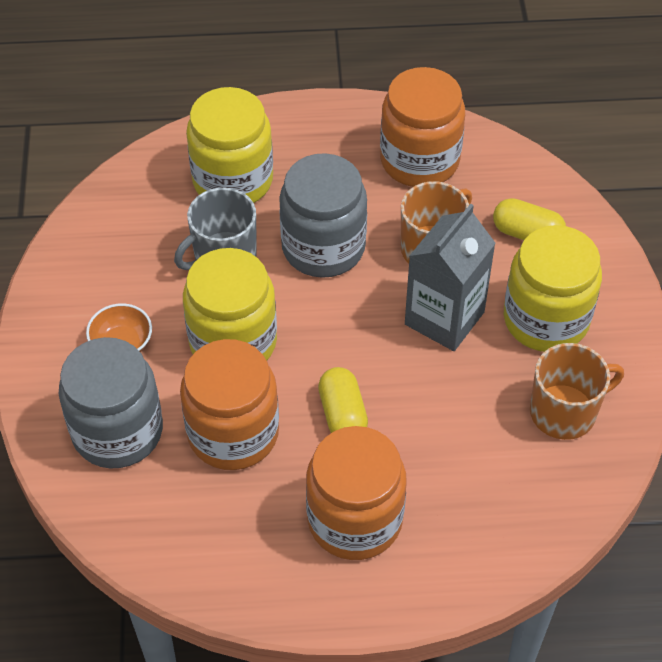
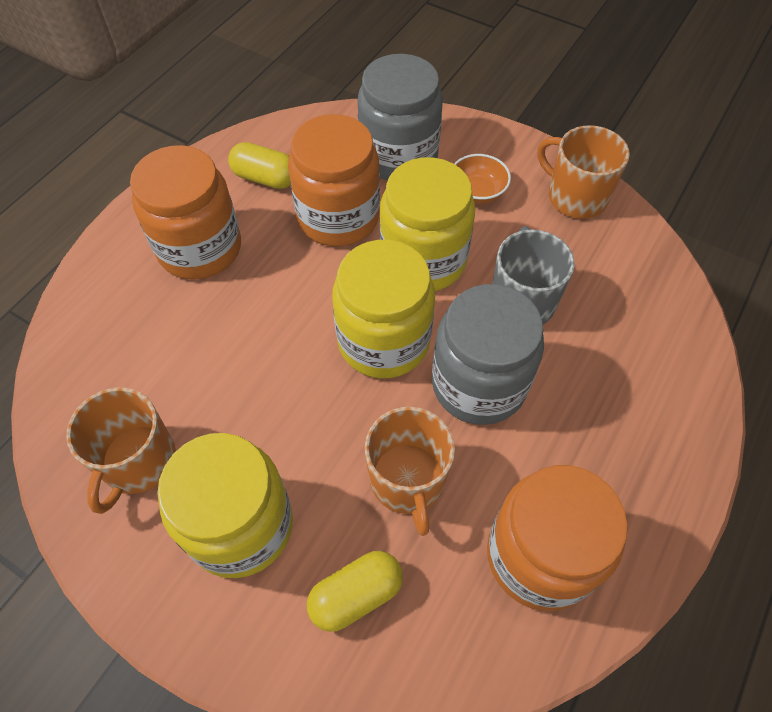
camera: 125 degrees right, 5 degrees up
(75, 272) = (575, 197): none -> orange mug
(233, 180) = (617, 357): yellow jar -> yellow jar (383, 341)
(342, 414) = (291, 293): yellow capsule -> yellow capsule (265, 178)
(444, 318) = (318, 432): grey carton -> none

